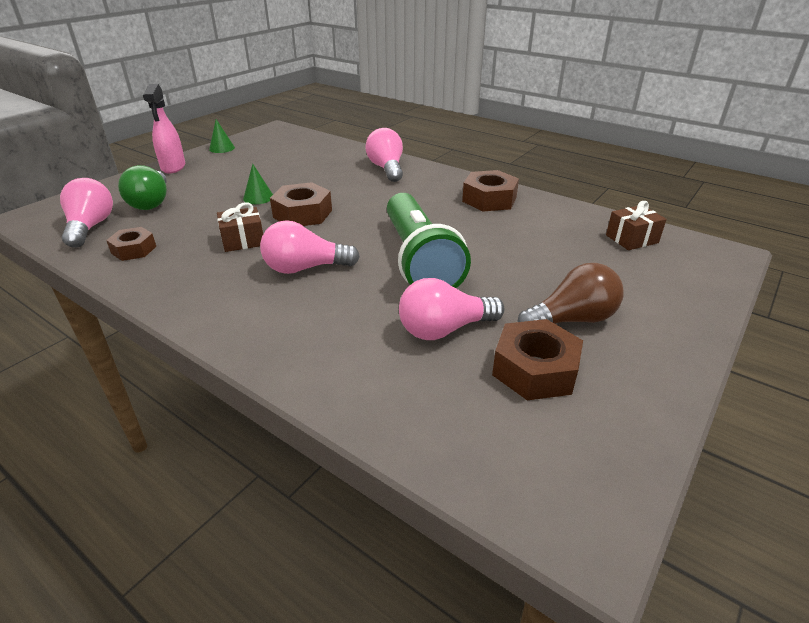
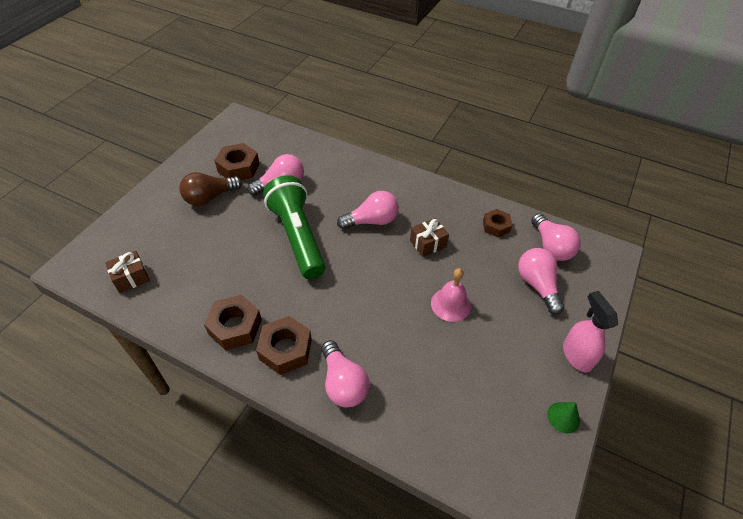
camera: 170 degrees right, 15 degrees up
(151, 202) = (537, 285): green light bulb -> pink light bulb
(258, 197) = (450, 304): green cone -> pink bell
(302, 214) = (399, 283): brown nut -> brown nut (285, 349)

